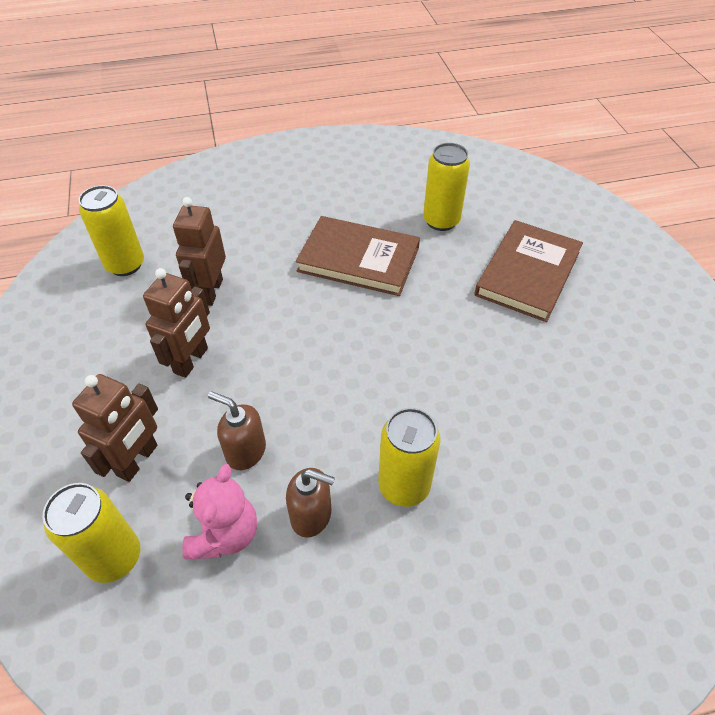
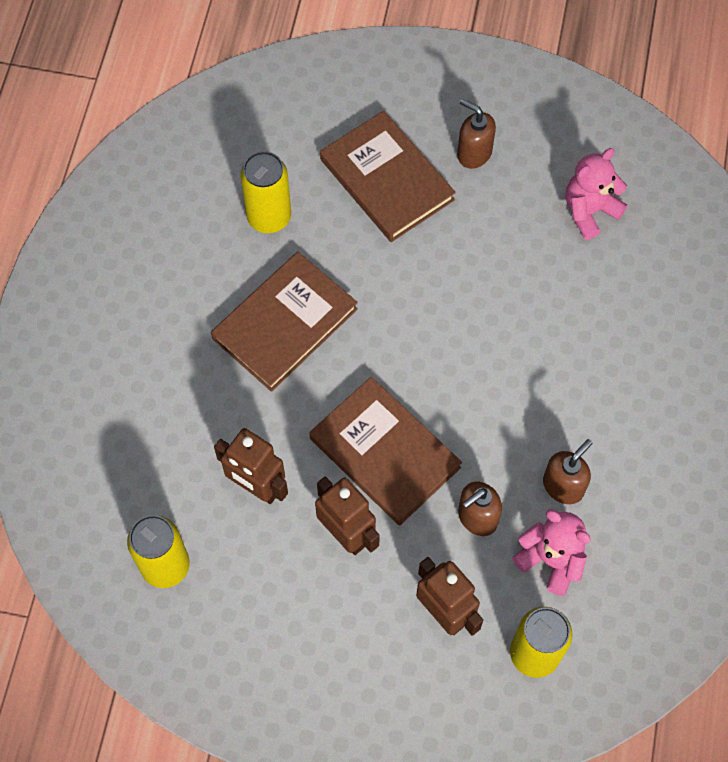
camera: 65 degrees left, 15 degrees up
(278, 360) = (385, 453): none -> brown book
(404, 486) = (568, 403): yellow can -> none
(601, 319) = (474, 153): none -> brown soap dispenser
(622, 428) = (589, 211): none -> pink teddy bear

